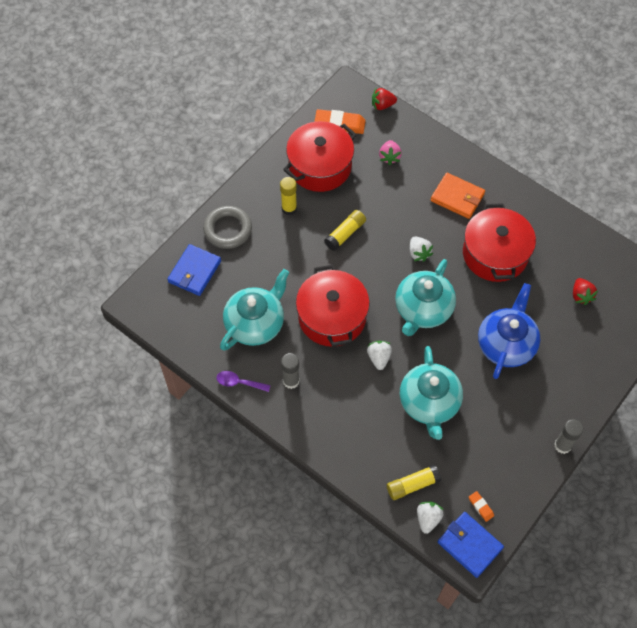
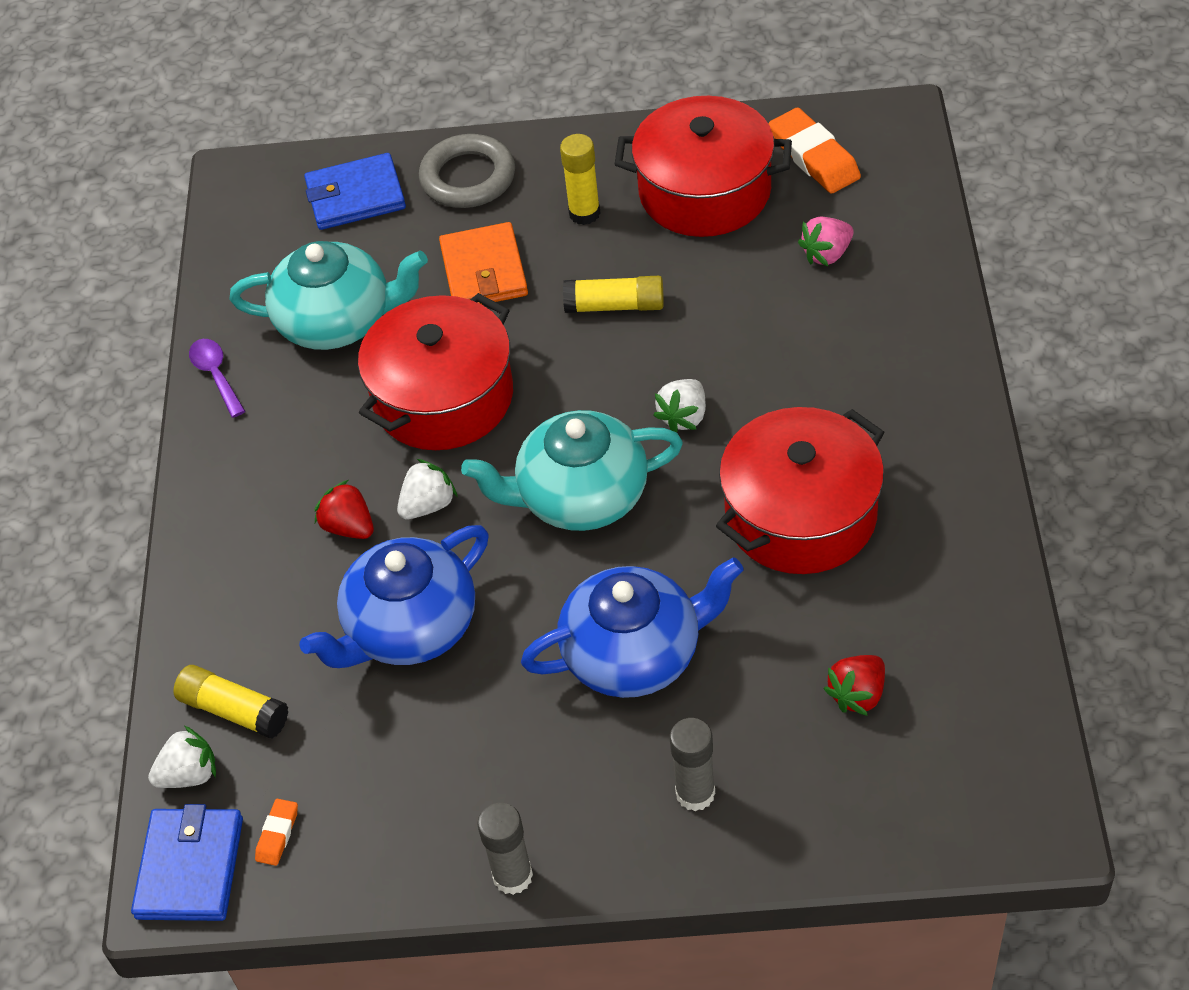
camera: 55 degrees right, 10 degrees down
(291, 381) = (278, 430): grey glue stick -> grey glue stick (695, 793)
(382, 105) = (917, 177): red strawberry -> red strawberry (349, 527)
(429, 403) = (409, 627): turquoise teapot -> blue teapot
(457, 197) = (855, 388): orange wallet -> orange wallet (484, 271)

